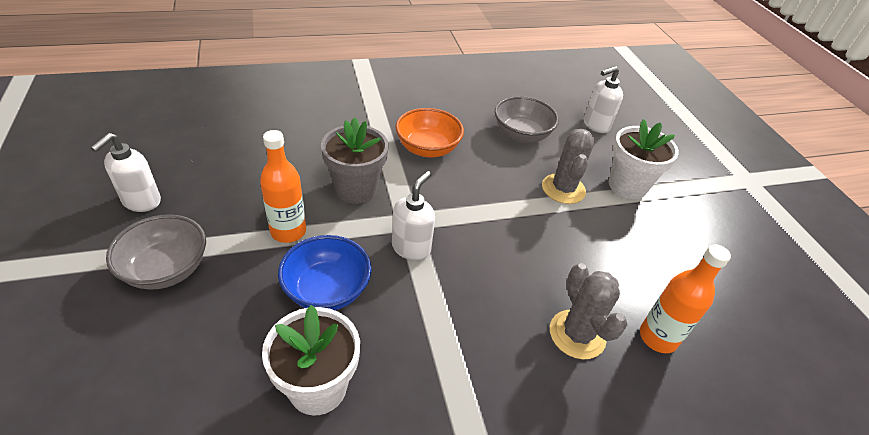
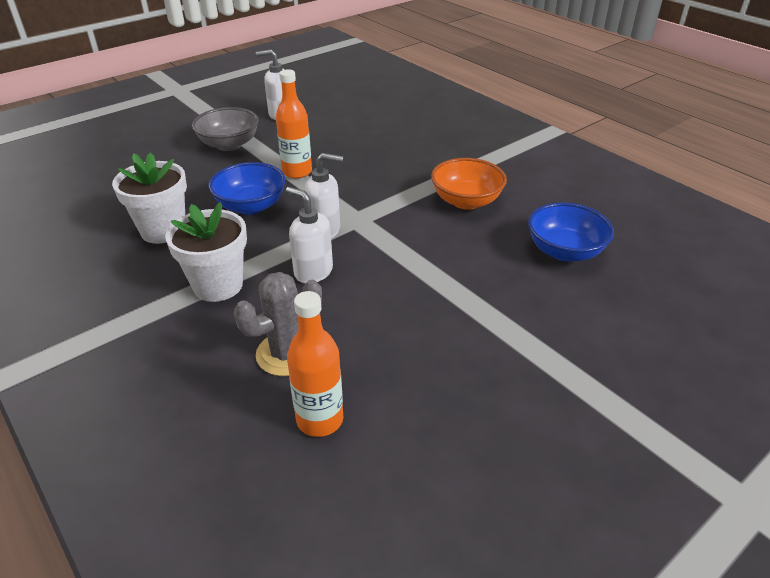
camera: 70 degrees right, 5 degrees down
(356, 189) = (371, 183): grey flower pot -> none
(521, 134) = (564, 251): grey bowl -> blue bowl
(563, 189) = (500, 302): grey cactus -> none
(595, 125) = (666, 306): white soap dispenser -> white soap dispenser (313, 272)
(627, 186) = (567, 356): white flower pot -> white flower pot (218, 285)

